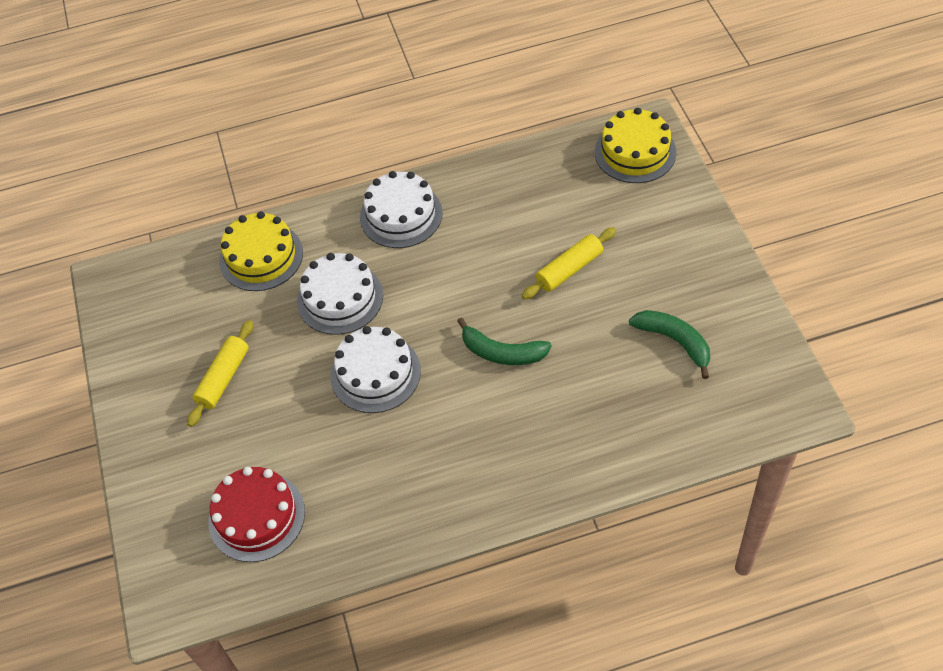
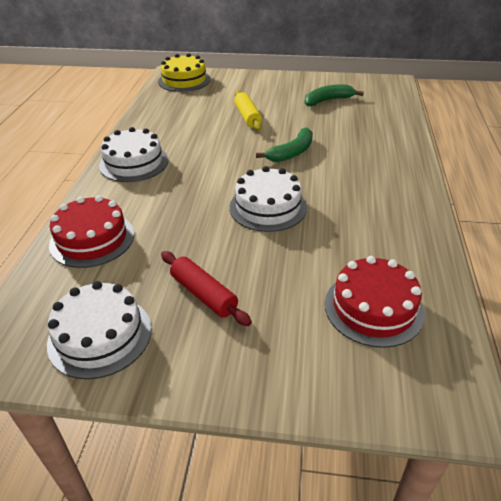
camera: 70 degrees left, 15 degrees down
(223, 378) = (204, 294): yellow rolling pin -> red rolling pin
(261, 256) = (92, 239): yellow cake -> red cake
(340, 298) = (180, 207): white cake -> white cake (100, 335)

